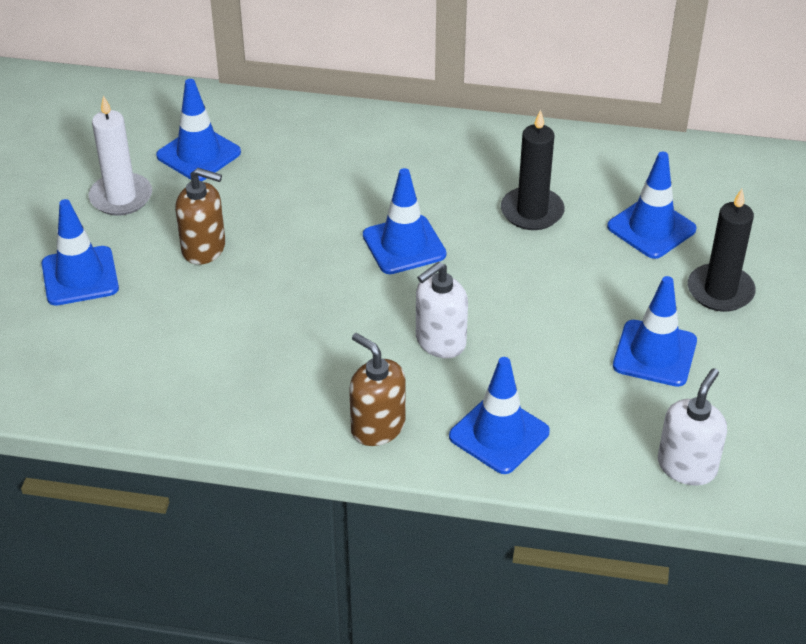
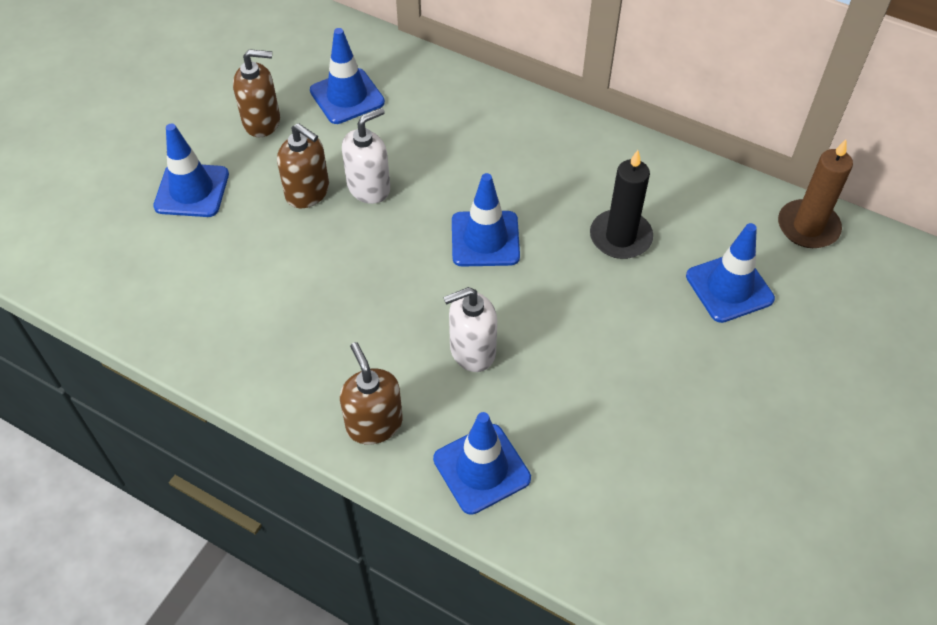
camera: 20 degrees right, 10 degrees up
(121, 197) = (262, 122): white candle -> brown soap dispenser
(654, 353) = (671, 428): blue traffic cone -> none
(687, 466) = (648, 565): white soap dispenser -> white soap dispenser (369, 187)
(697, 161) = (808, 227): none -> brown candle
(720, 291) = (768, 377): black candle -> none

